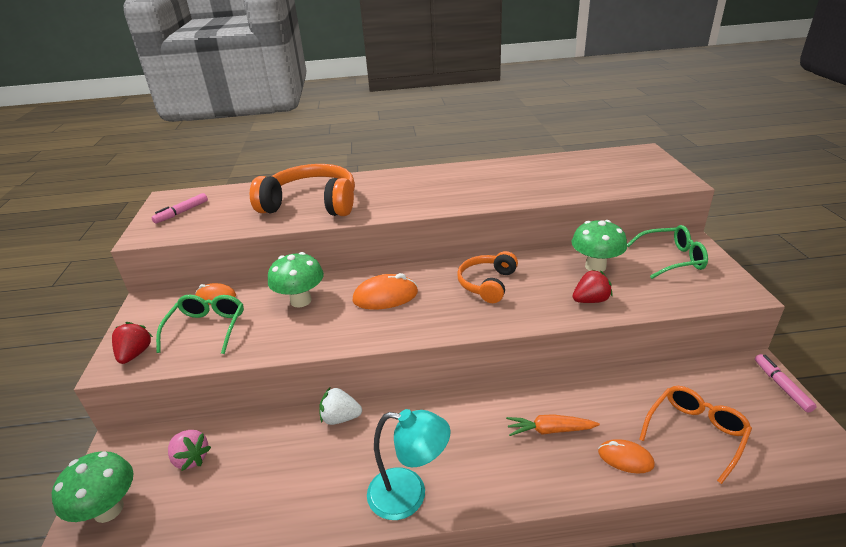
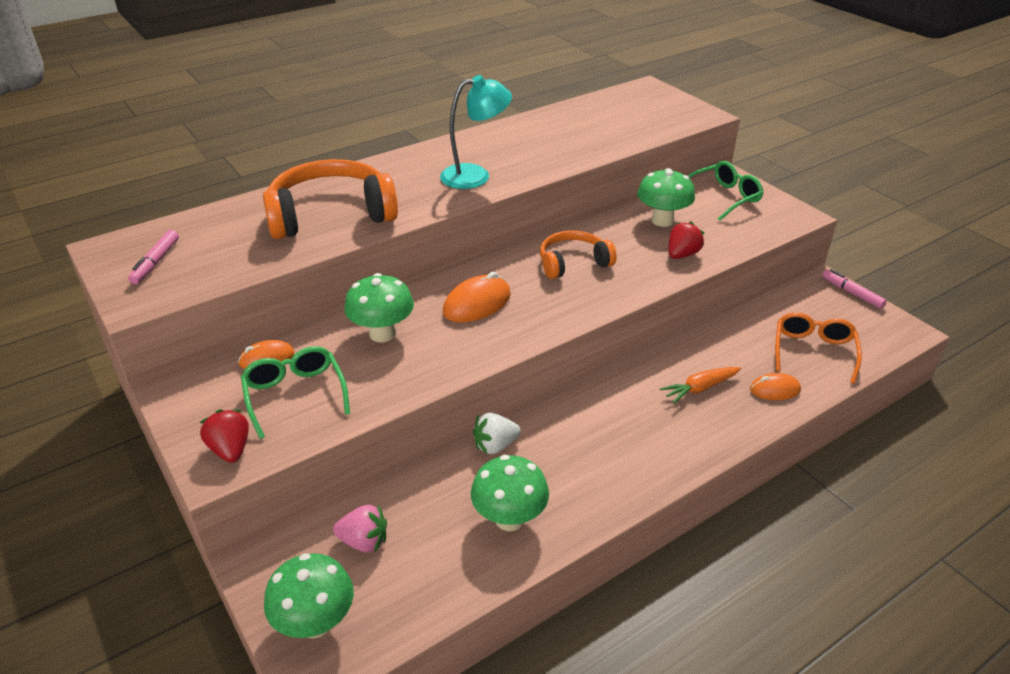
camera: 30 degrees left, 5 degrees up
(300, 486) = (509, 519): none -> green mushroom
(409, 495) = (620, 486): turquoise lamp -> turquoise lamp (475, 175)
(487, 284) = (573, 263): orange headphones -> orange headphones turned 75 degrees clockwise

